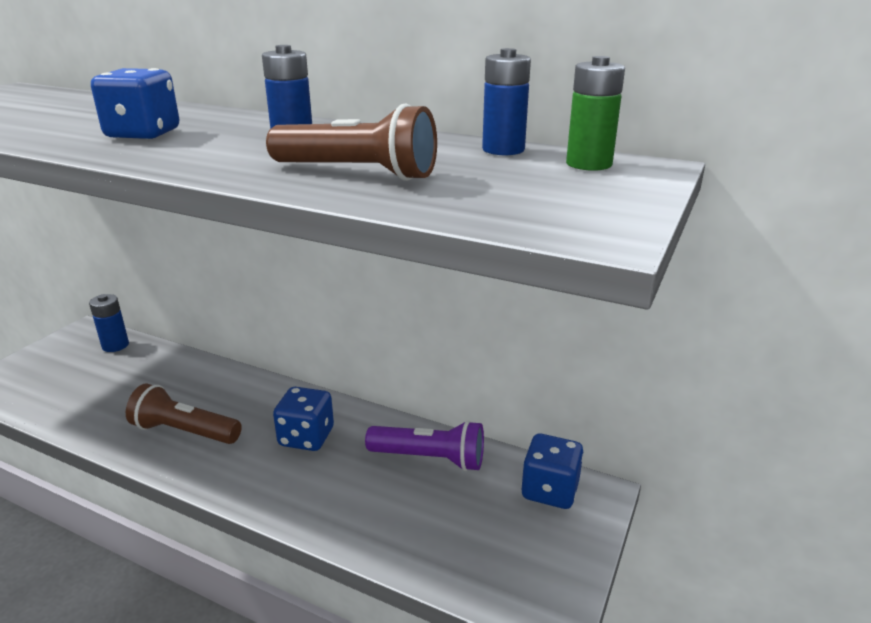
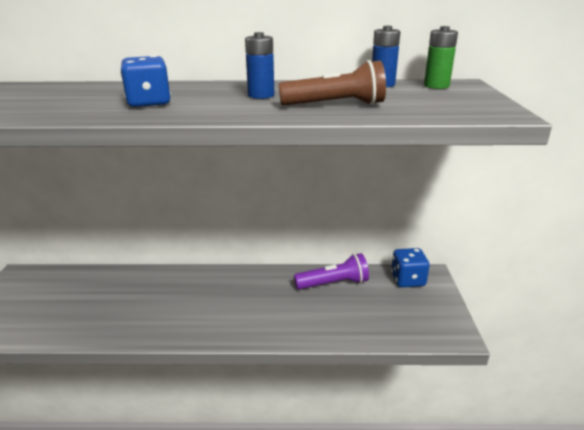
camera: 25 degrees left, 0 degrees up
(115, 345) = (56, 278): blue battery -> none
(185, 431) = (166, 315): brown flashlight -> none
(306, 437) = (251, 294): blue dice -> none

